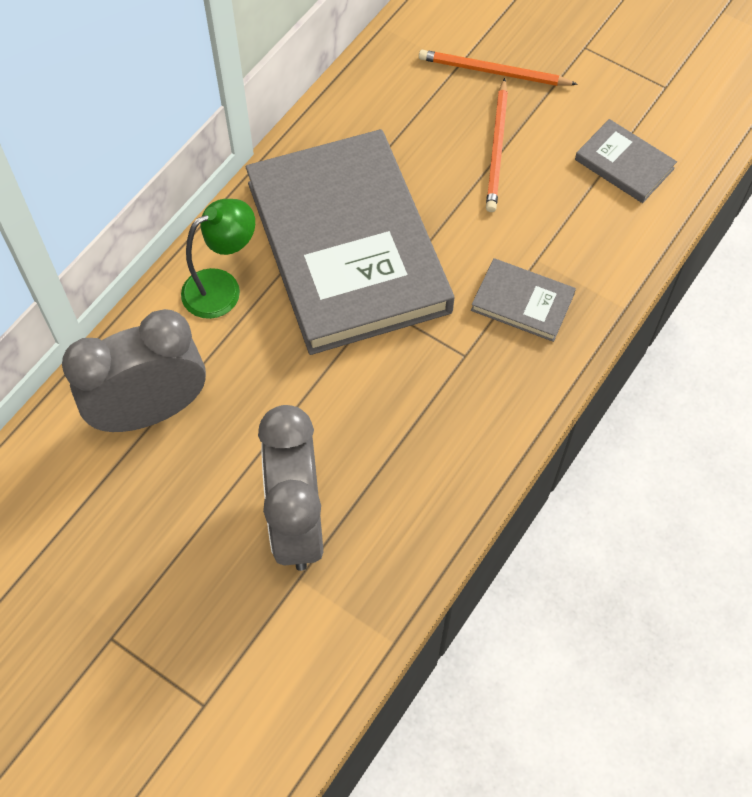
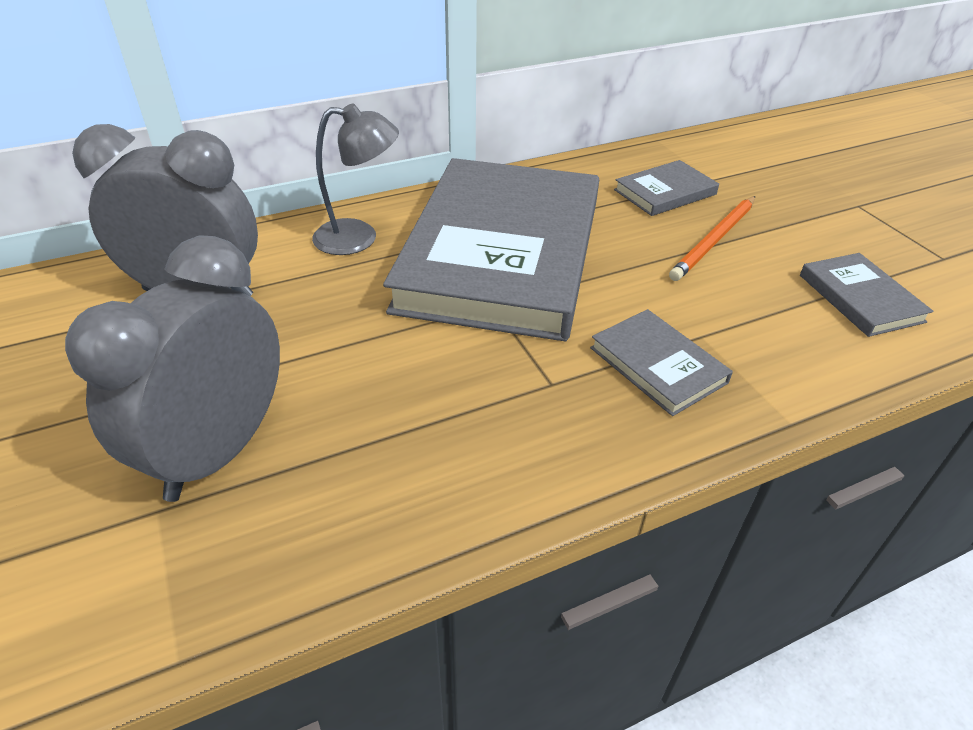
camera: 30 degrees right, 20 degrees down
(222, 287) = (359, 238): green lamp -> grey lamp
(429, 104) = (665, 192): none -> grey book
(493, 72) = (746, 192): orange pencil -> none

